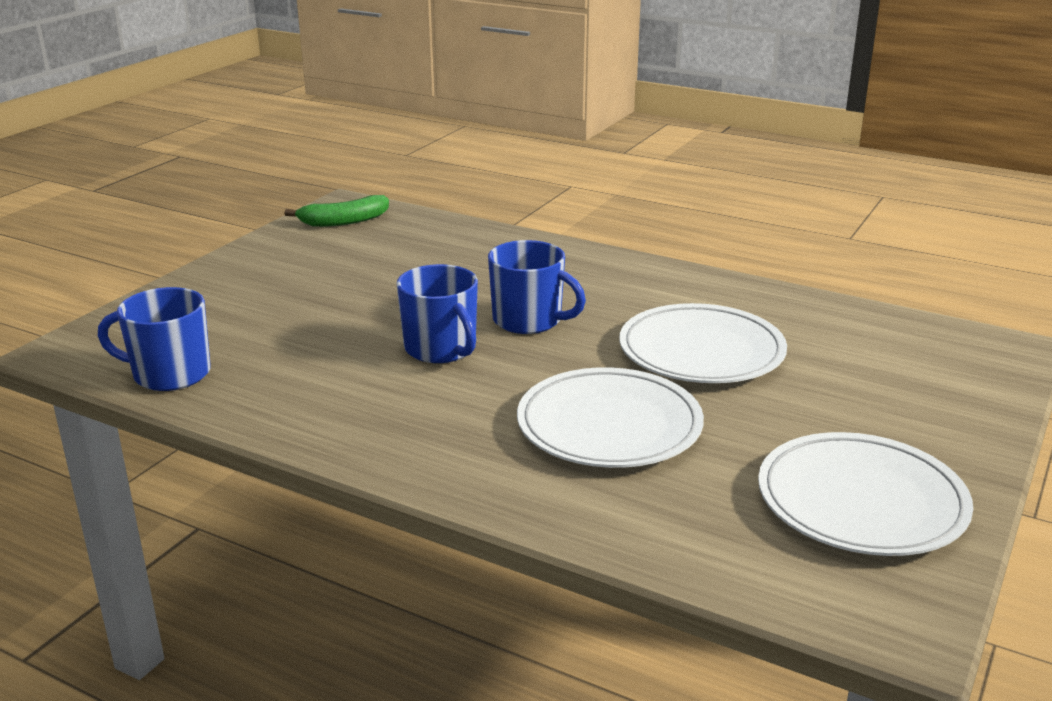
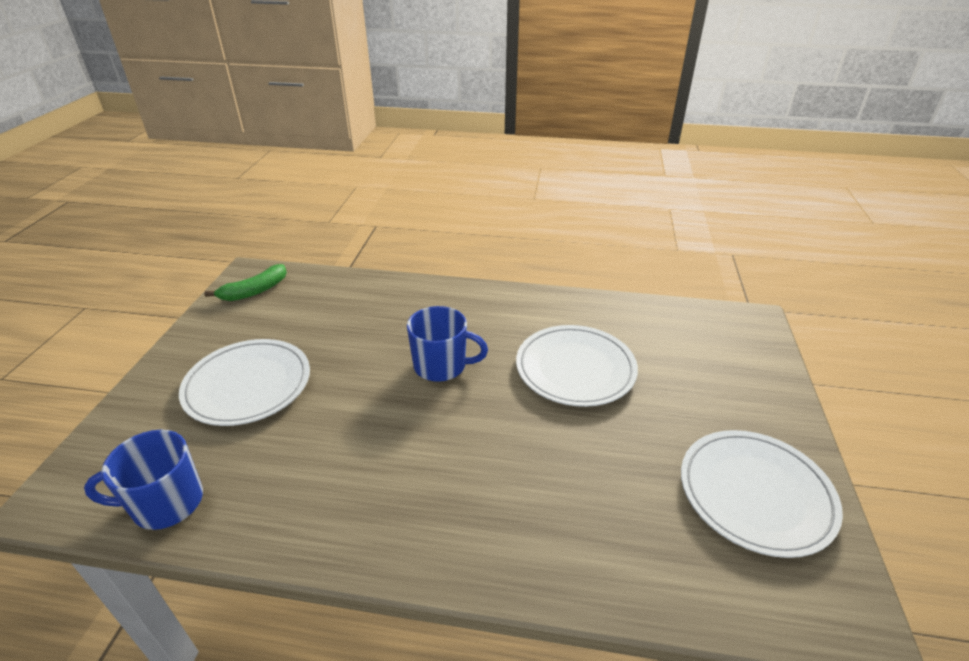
camera: 20 degrees left, 10 degrees up
(441, 349) = (389, 412): blue mug -> none
(609, 425) = (551, 464): white plate -> white plate (248, 385)

